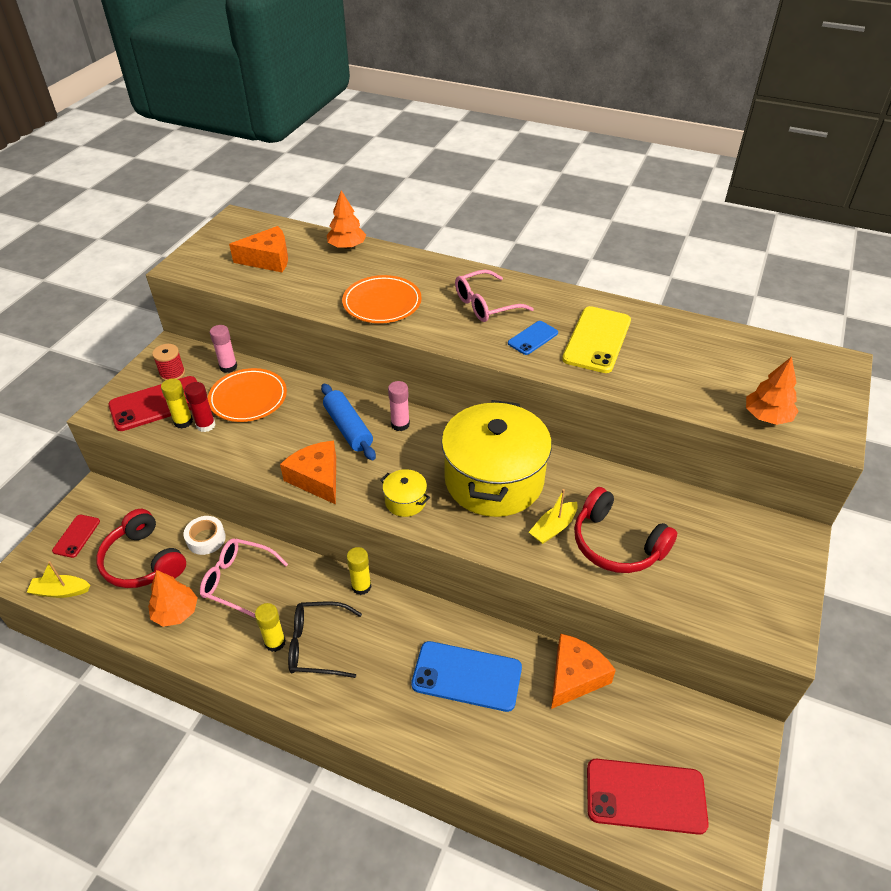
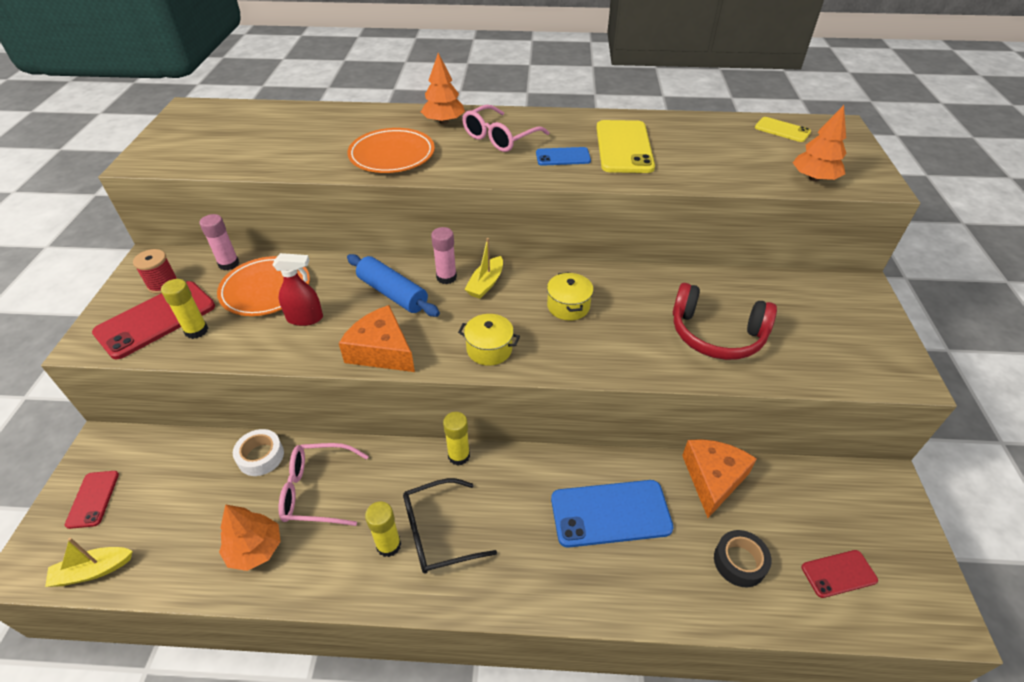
camera: 20 degrees left, 0 degrees up
(143, 561) = (192, 503): red headphones -> none
(206, 425) = (226, 328): red glue stick -> none
(268, 259) = (244, 138): orange cheese -> none
(269, 433) = (305, 318): none -> red spray bottle
(347, 246) = (327, 113): orange tree -> orange tree (444, 121)
(494, 480) = (568, 306): yellow pot -> yellow pot, size x0.41
(533, 338) = (563, 157): blue phone -> blue phone turned 60 degrees clockwise
(553, 528) = (650, 336): yellow boat -> yellow boat (486, 283)
(559, 754) = (739, 562): none -> black tape
(645, 796) = (838, 573): red phone -> red phone, size x0.55
(772, 354) = (782, 130): none -> yellow phone

